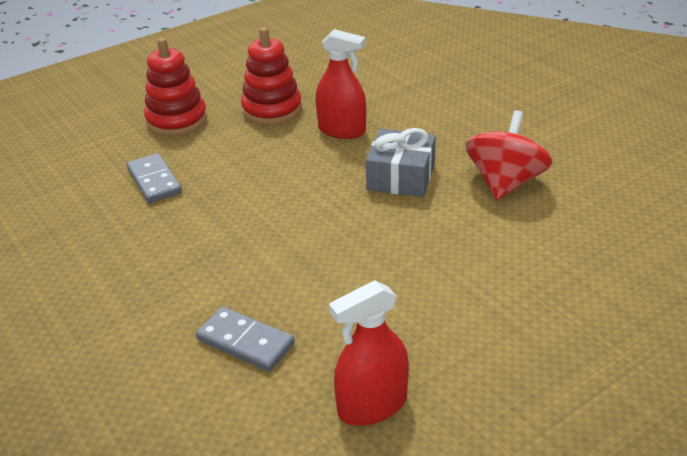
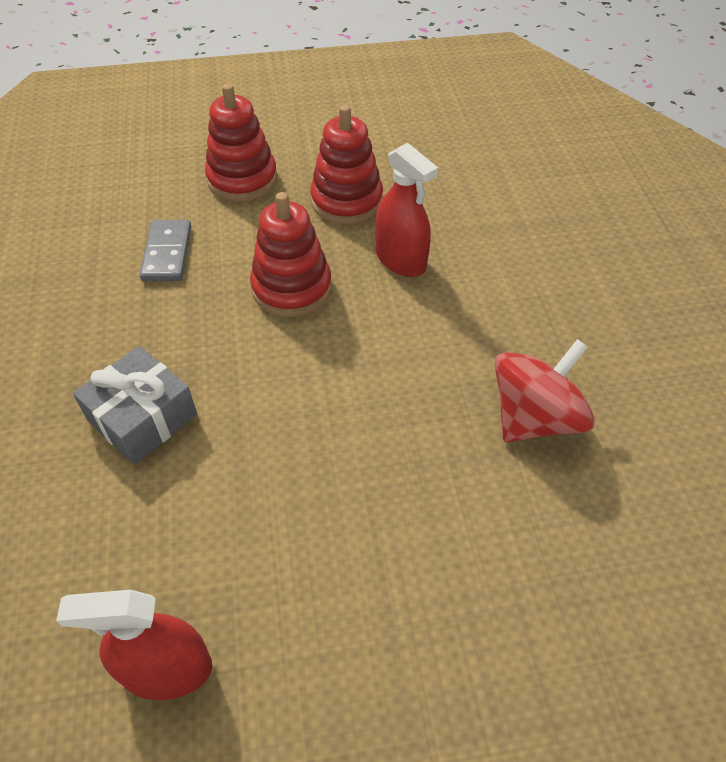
camera: 25 degrees right, 15 degrees up
(245, 342) = (107, 512): grey domino -> none
(274, 170) = (292, 288): none -> red stacking toy
(401, 177) = (419, 356): grey gift -> grey gift (142, 417)

